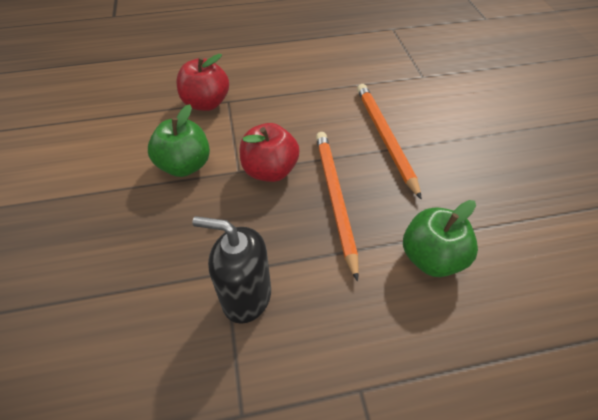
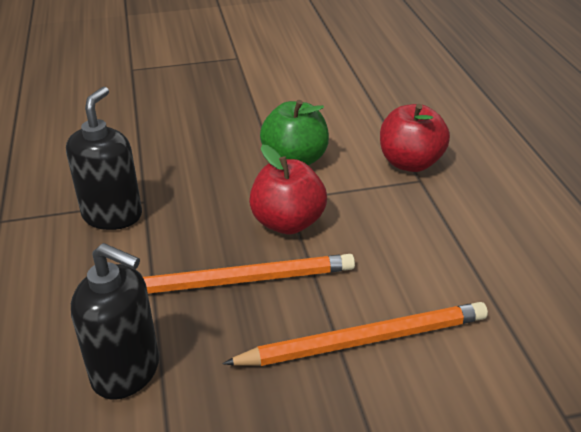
camera: 90 degrees right, 15 degrees down
(431, 257) = (126, 371): green apple -> black soap dispenser

